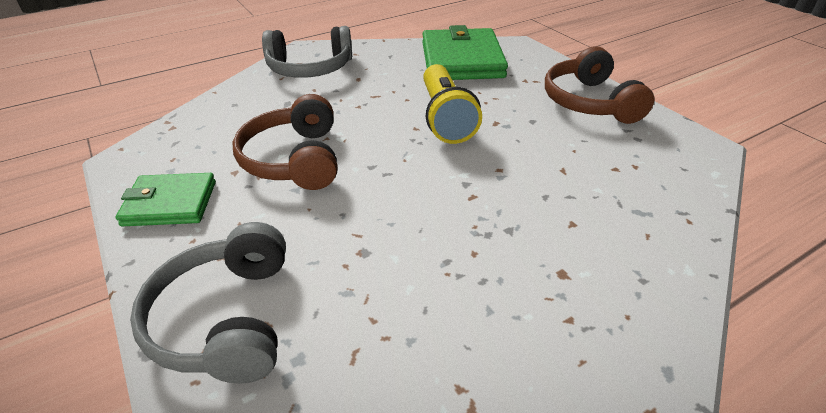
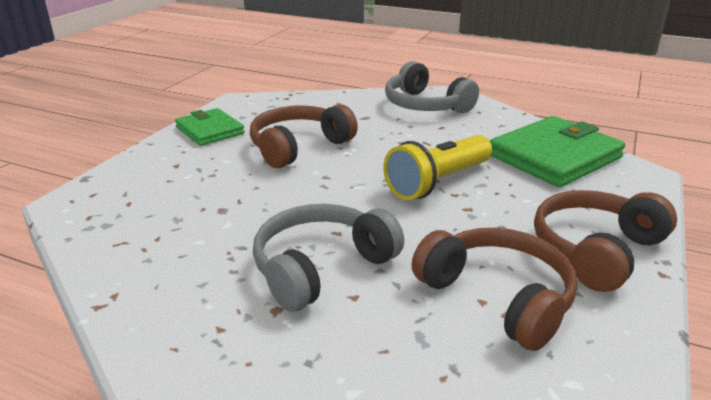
camera: 55 degrees right, 10 degrees down
(225, 319) = (123, 189): grey headphones -> grey headphones (321, 267)
(615, 160) = (498, 297): none -> brown headphones

